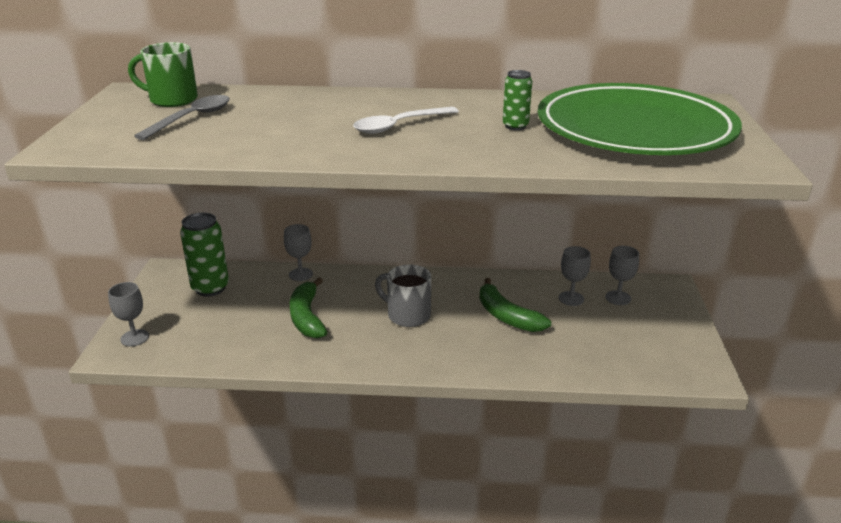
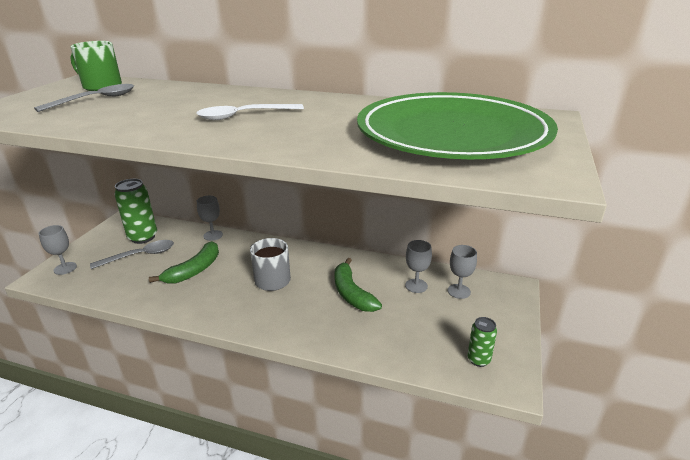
camera: 15 degrees right, 0 degrees up
(224, 310) = (140, 256): none -> grey spoon
(307, 317) = (194, 270): green banana -> green banana turned 150 degrees counterclockwise
(515, 126) = (342, 123): green can -> green can (478, 359)

